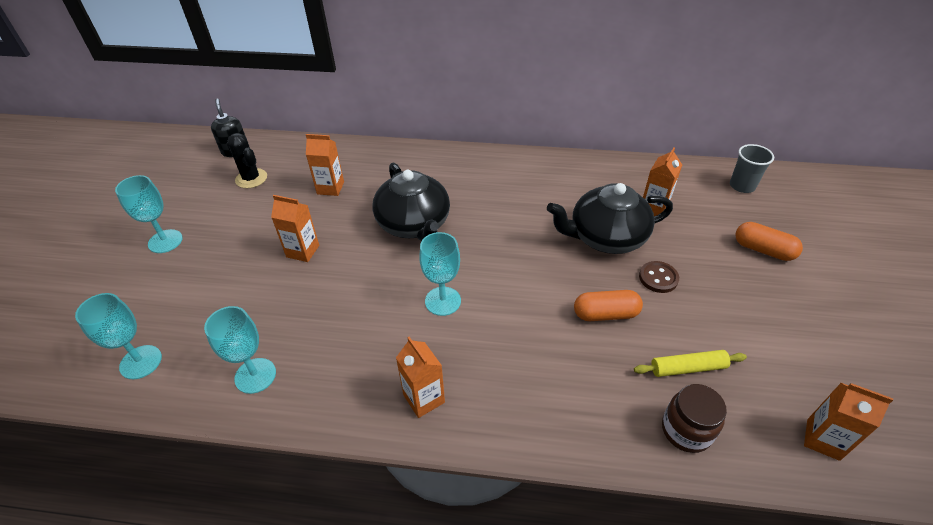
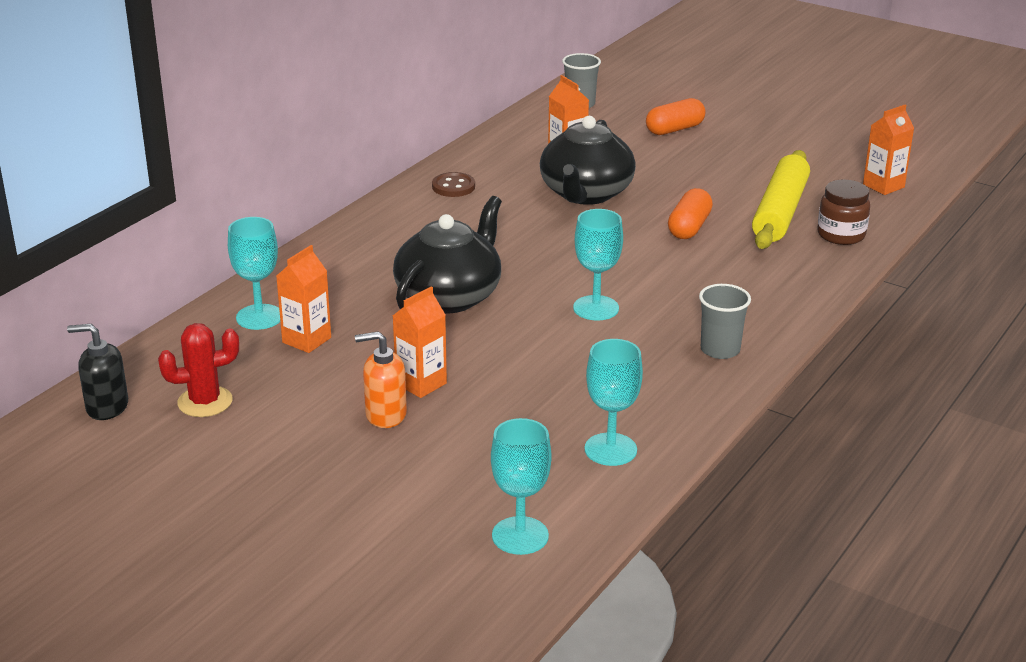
camera: 65 degrees left, 15 degrees down
(165, 241) = (280, 497): turquoise goblet -> turquoise goblet (259, 317)
(251, 178) = (205, 402): black cactus -> red cactus
(262, 249) = (385, 415): none -> orange soap dispenser
(414, 224) = (449, 296): black teapot -> black teapot turned 60 degrees counterclockwise
(424, 398) = (720, 350): orange carton -> grey cup
(658, 278) = (666, 188): brown button -> brown button (453, 187)
(688, 368) = (780, 212): yellow rolling pin -> yellow rolling pin, size x1.81

